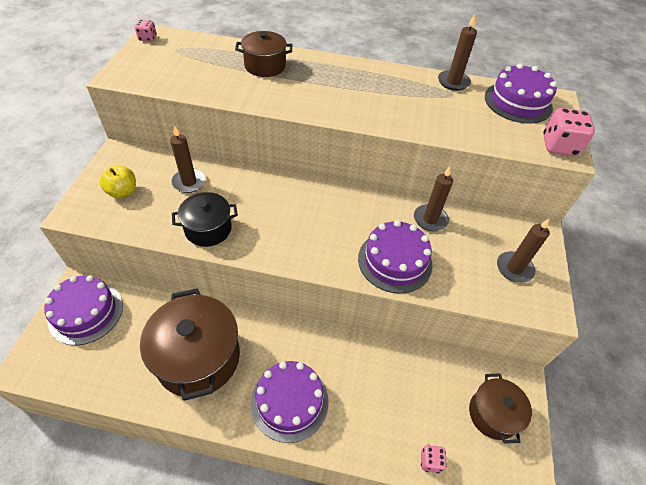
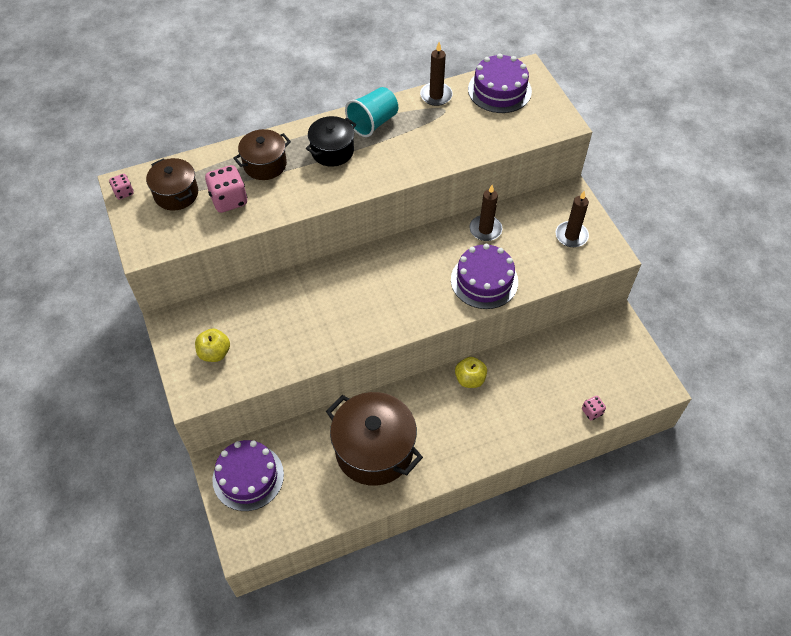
camera: 30 degrees left, 5 degrees up
(189, 182) = (263, 310): brown candle -> none
(208, 229) = (320, 340): black pot -> black pot (332, 151)
(289, 401) = (469, 436): purple cake -> none
(332, 348) = (470, 379): none -> yellow apple
(380, 77) = (373, 123): none -> turquoise cup
(493, 414) = (612, 354): brown pot -> brown pot (176, 194)
(559, 146) = (554, 119): pink dice -> pink dice (229, 200)

